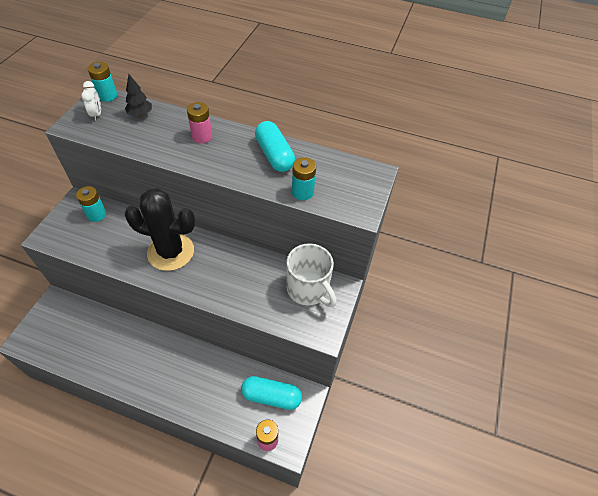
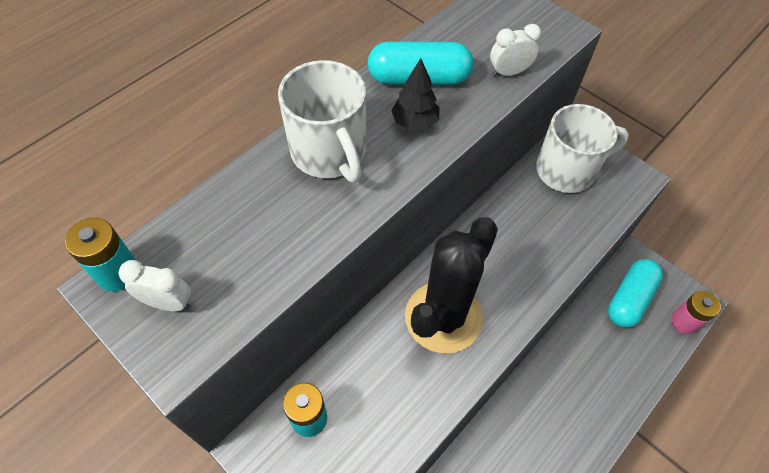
camera: 65 degrees left, 5 degrees up
(140, 114) = (214, 228): black tree -> black tree (415, 122)
(202, 136) = (329, 153): pink battery -> white mug
(302, 192) = (509, 72): turquoise battery -> white clock

